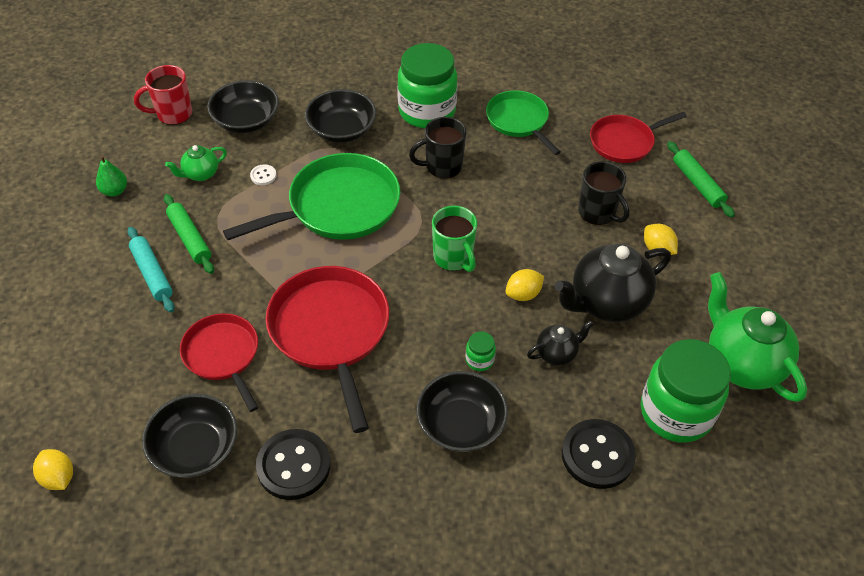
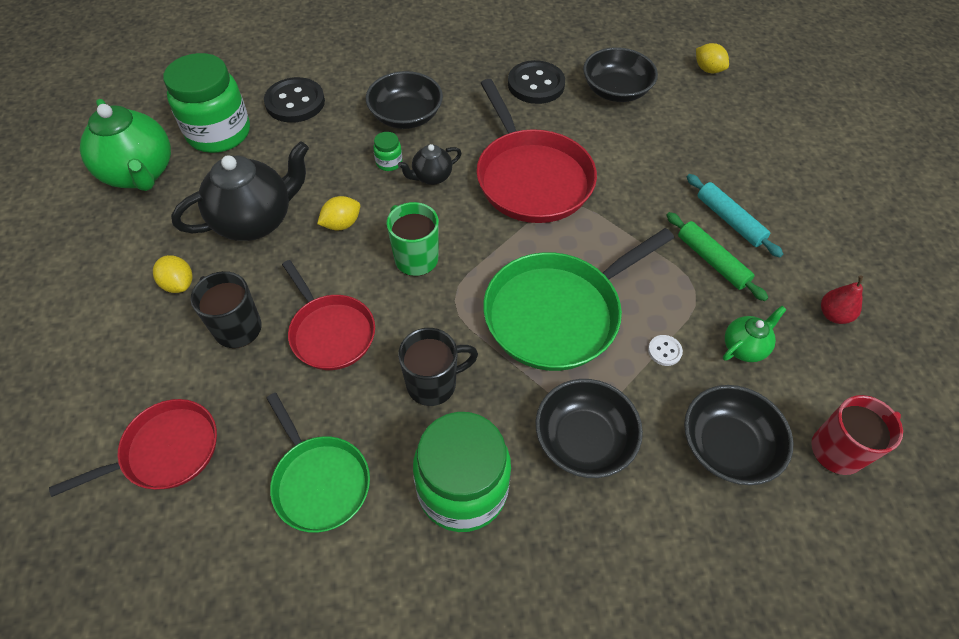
camera: 175 degrees right, 5 degrees up
(114, 191) = (833, 315): green pear -> red pear
(223, 355) = (623, 153): red pan -> red pan (331, 332)
(557, 353) = (315, 172): black teapot -> black teapot (431, 177)
(697, 184) = (88, 382): green rolling pin -> none

